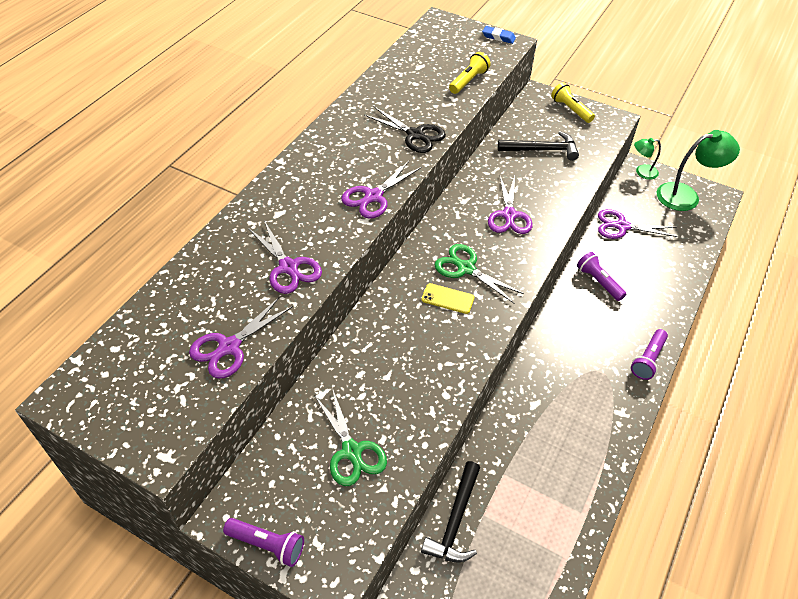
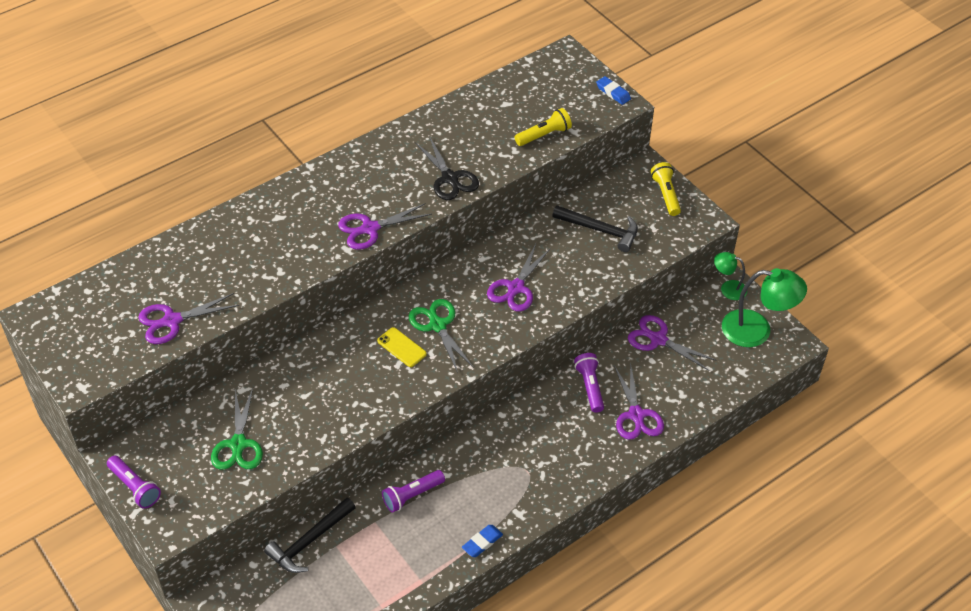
camera: 25 degrees right, 0 degrees up
(288, 267) = (257, 270): purple scissors -> purple scissors (636, 415)
(610, 453) = (482, 542): none -> blue eraser
(648, 360) = (581, 477): purple flashlight -> purple flashlight (412, 495)

